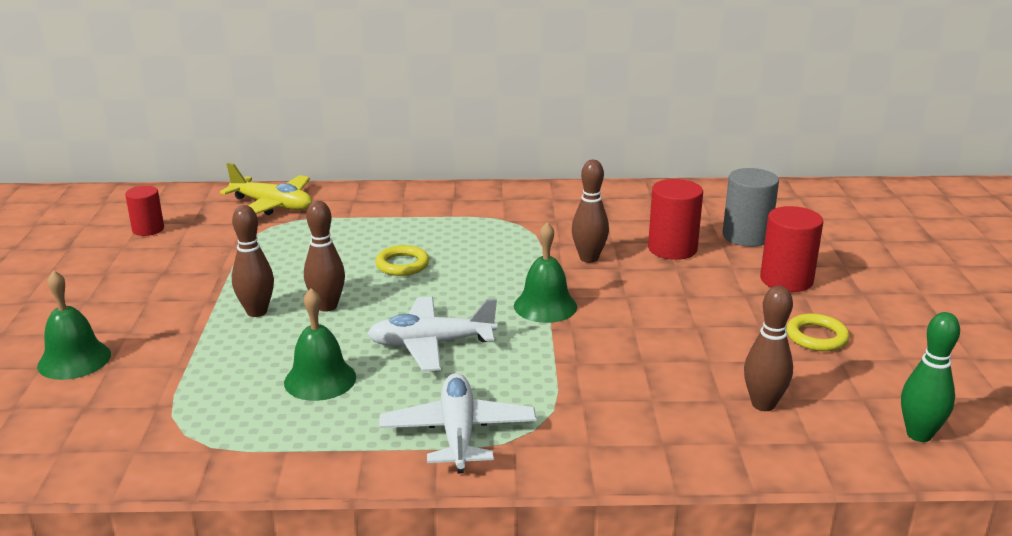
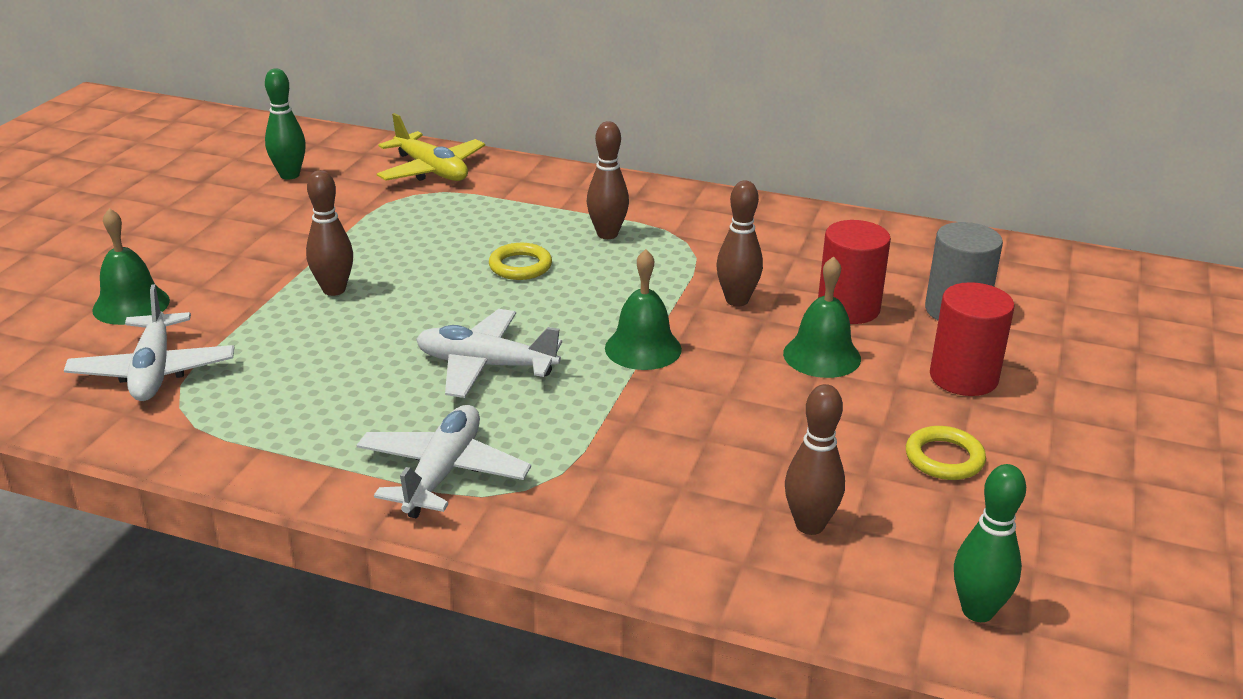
camera: 20 degrees right, 5 degrees up
(138, 410) = (154, 371): none -> white plane
(148, 229) = (289, 175): red cylinder -> green bowling pin
(320, 379) = (345, 379): green bell -> green bell (822, 356)
(327, 306) = (408, 299): brown bowling pin -> brown bowling pin (607, 234)

